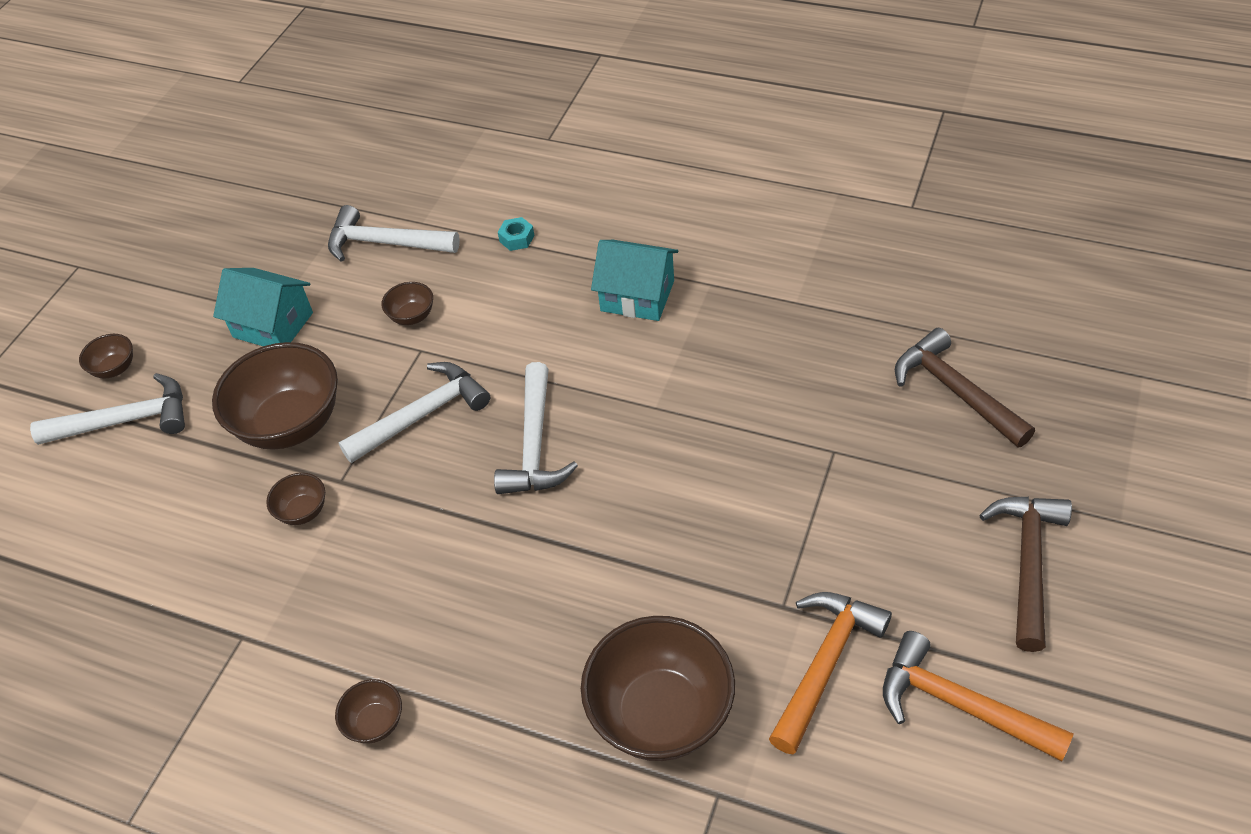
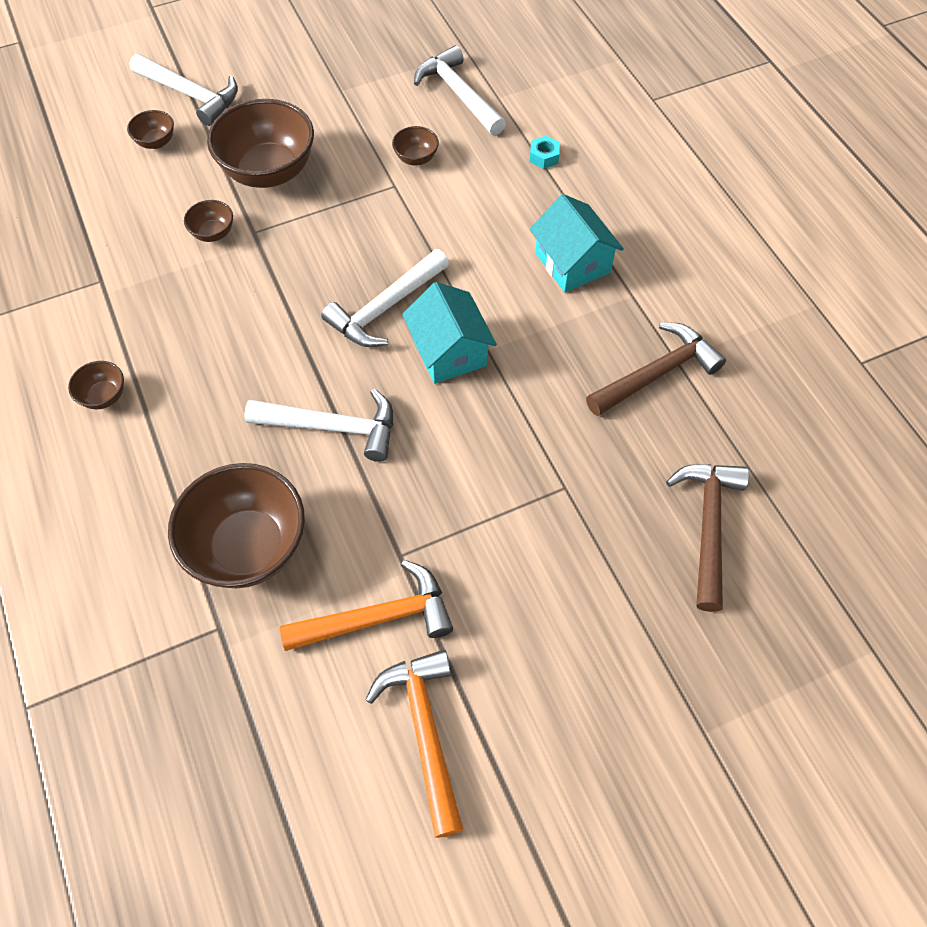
camera: 40 degrees right, 10 degrees up
(115, 368) = (221, 56): brown bowl -> brown bowl (156, 142)
(273, 325) = (332, 98): turquoise house -> turquoise house (449, 351)
(422, 415) = (345, 230): white hammer -> white hammer (333, 427)
(1027, 563) = (595, 692): brown hammer -> brown hammer (657, 373)

